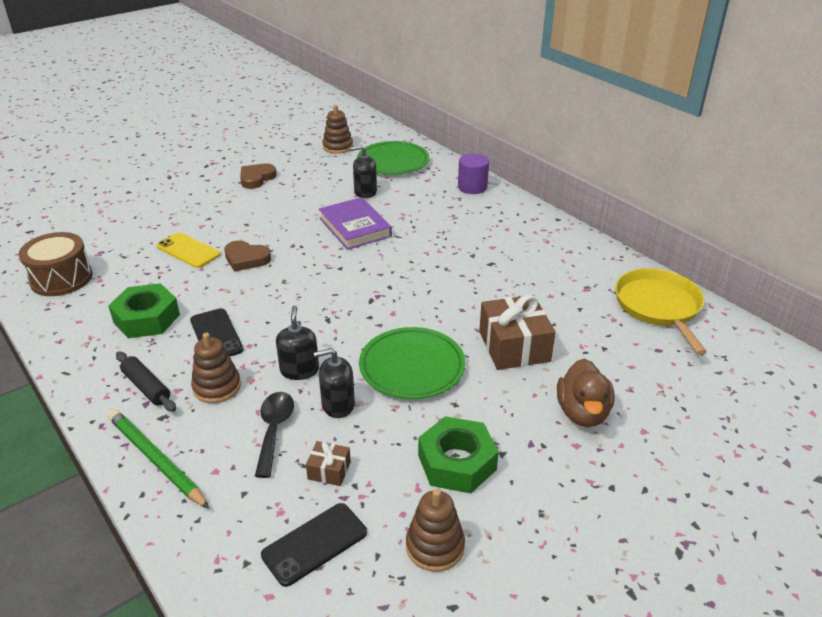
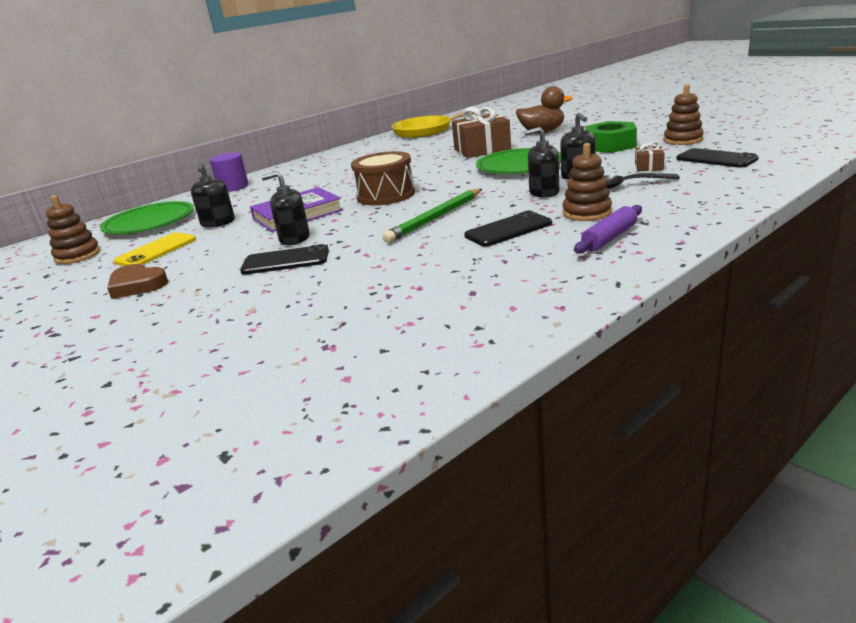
camera: 90 degrees left, 10 degrees down
(61, 278) = (407, 355): brown drum -> brown drum (386, 195)
(146, 318) = (492, 268): green nut -> none
(146, 387) = (609, 238): black rolling pin -> purple rolling pin
(156, 460) = (697, 211): green pencil -> green pencil (436, 218)
(188, 250) = (333, 283): yellow phone -> yellow phone (156, 251)
(246, 259) = (357, 247): brown heart -> none
(248, 229) = (285, 261): none -> black phone
(292, 230) = (294, 239): none -> black soap dispenser

